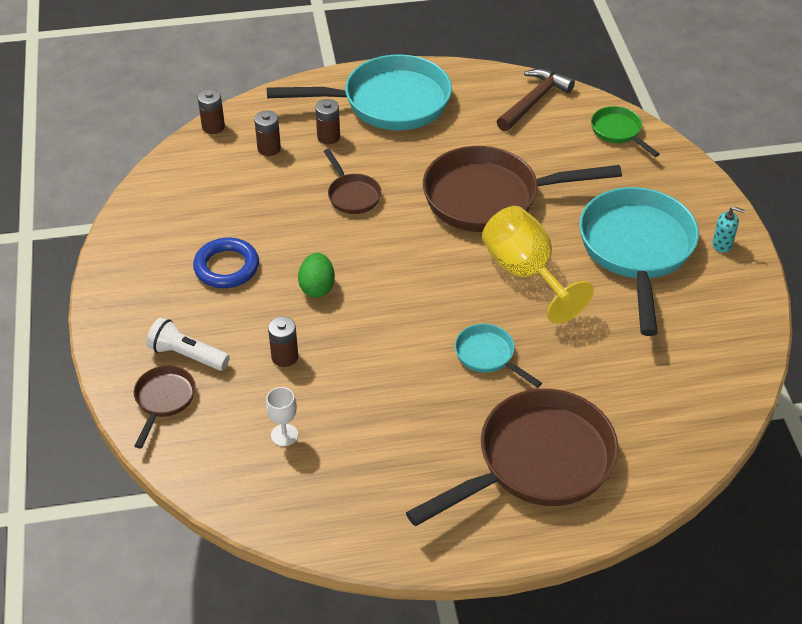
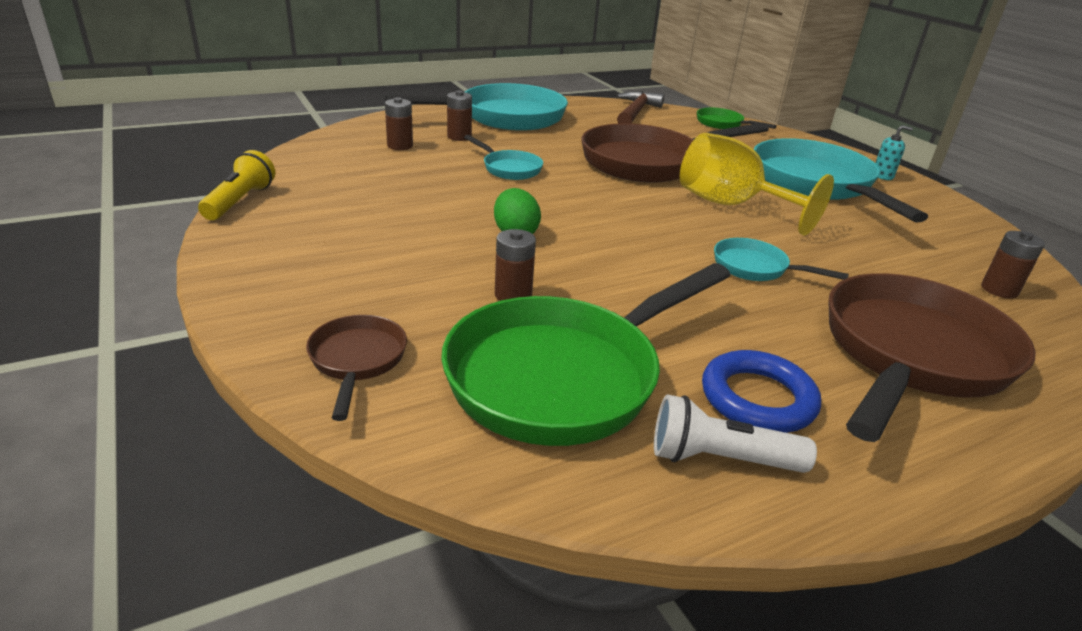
camera: 20 degrees left, 15 degrees down
(122, 220) = (240, 201): none -> yellow flashlight
(187, 355) = (374, 308): white flashlight -> white flashlight (720, 459)
(213, 127) = (331, 136): brown battery -> brown battery (999, 290)
(226, 267) = (393, 227): blue ring -> blue ring (757, 398)
(284, 435) = (564, 375): white goblet -> green pan
(352, 195) = (509, 168): brown pan -> turquoise pan

